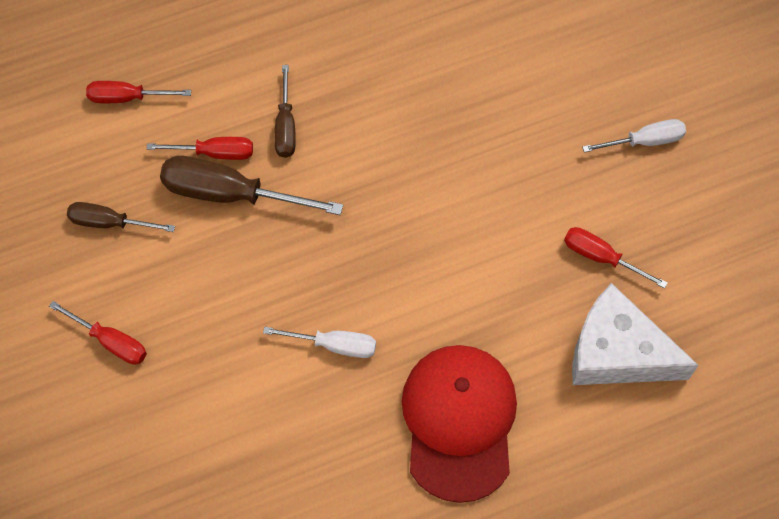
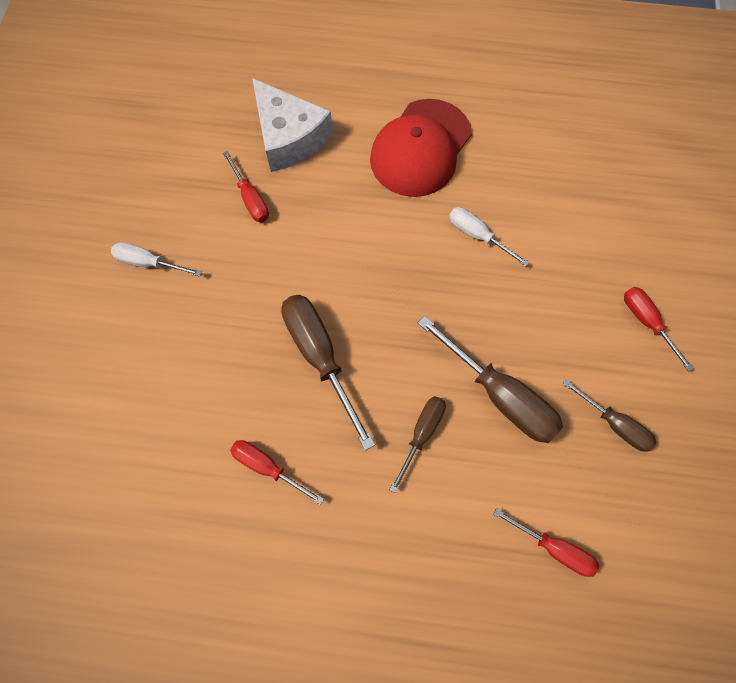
camera: 150 degrees left, 5 degrees up
(215, 153) = (496, 442): red screwdriver -> red screwdriver (267, 467)
(418, 142) = (320, 357): none -> brown screwdriver

